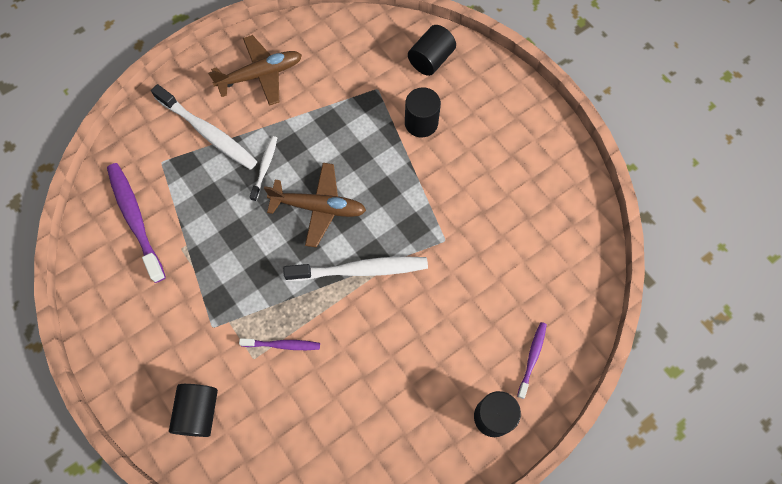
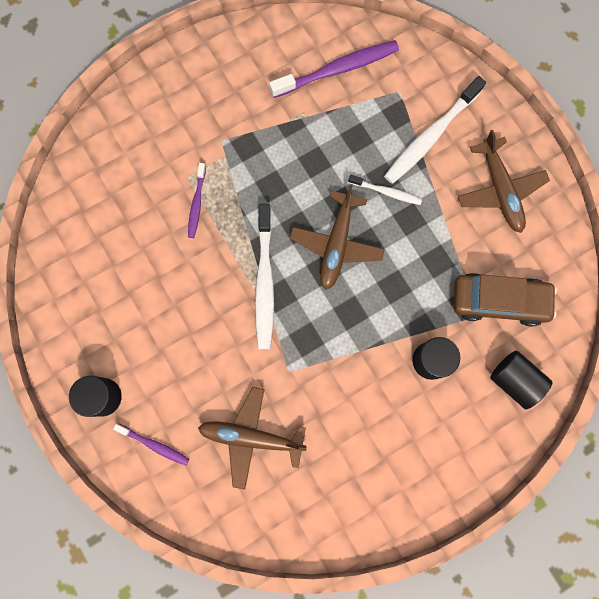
camera: 95 degrees right, 10 degrees up
(198, 412) = (144, 129): black cylinder -> none
(363, 73) = (499, 301): none -> brown car
(510, 268) = (251, 437): none -> brown plane

